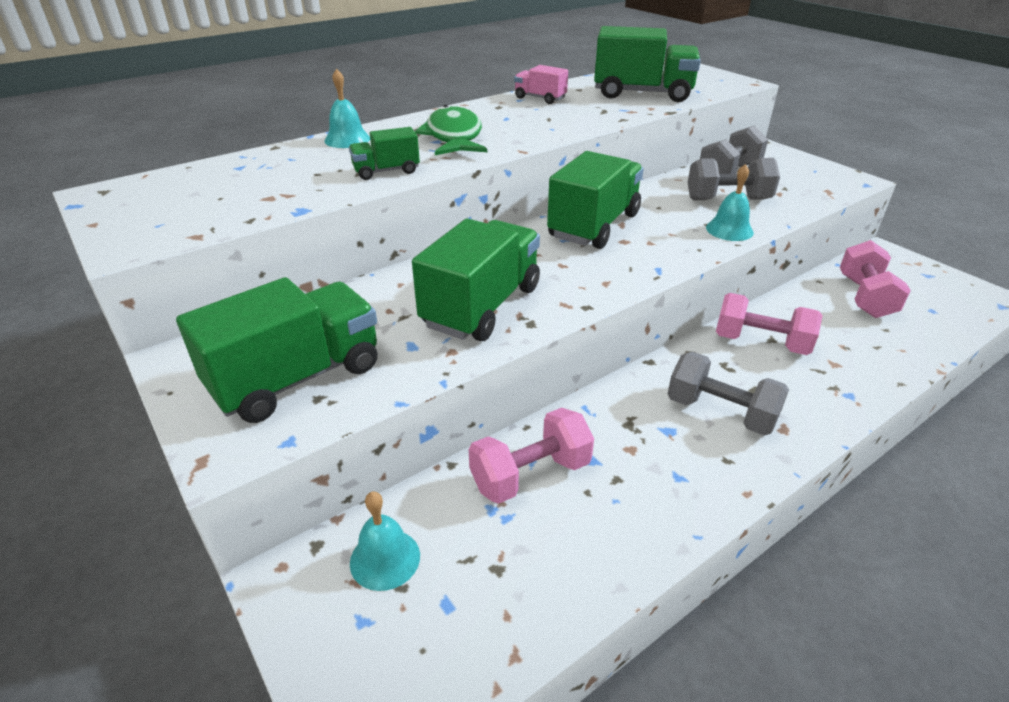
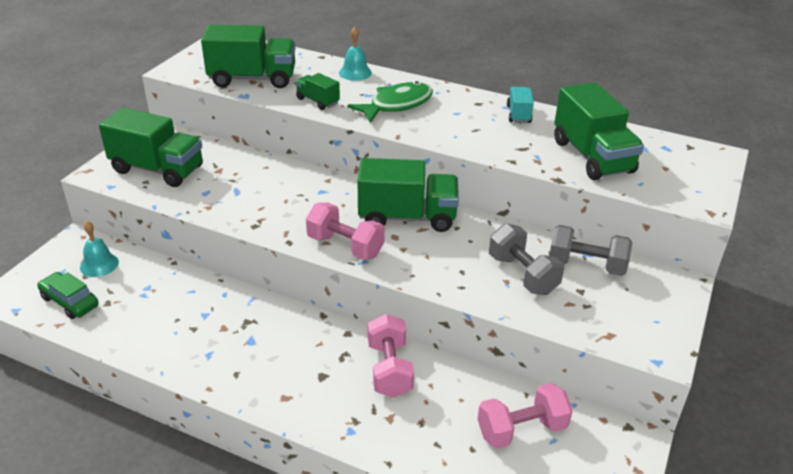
camera: 60 degrees right, 0 degrees up
(460, 624) = (70, 301): none -> green car
(482, 306) = (261, 202): green truck -> green truck (252, 79)
(530, 475) = (180, 293): pink dumbbell -> pink dumbbell (345, 246)
(540, 98) = (518, 114): pink truck -> turquoise truck
(720, 412) = (284, 362): grey dumbbell -> none
(729, 230) = (461, 285): turquoise bell -> none

